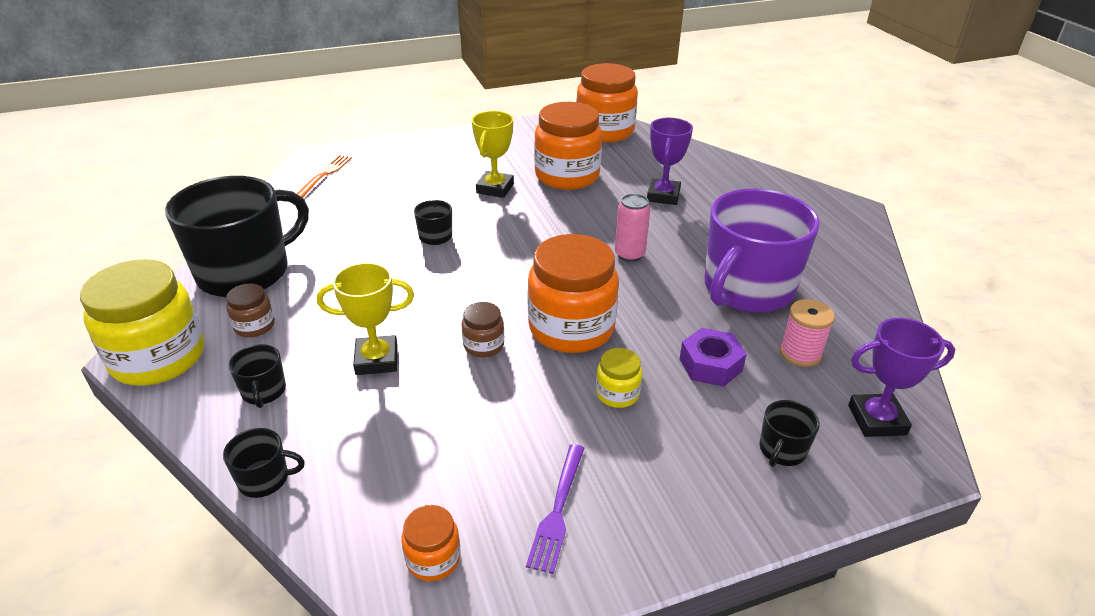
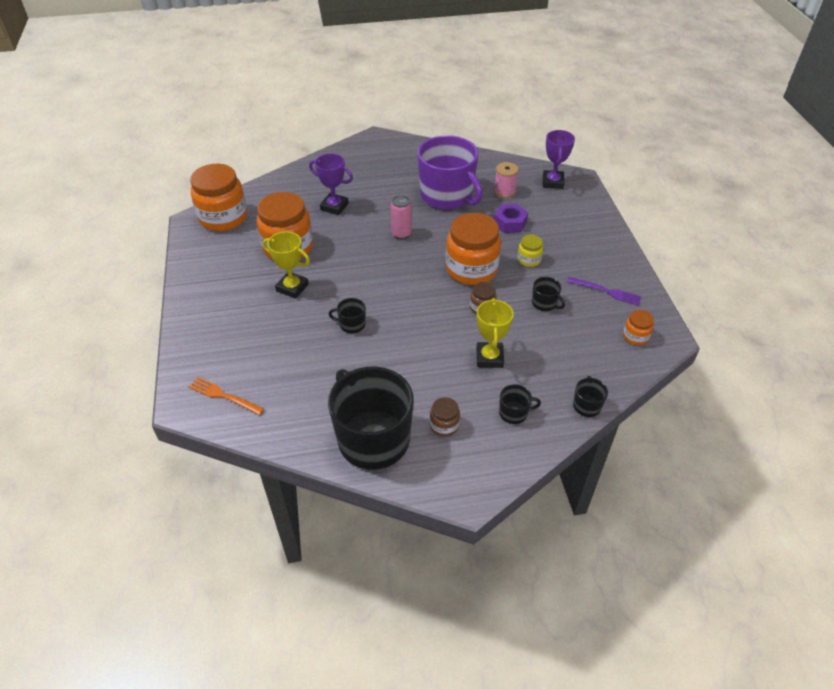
camera: 80 degrees left, 10 degrees up
(158, 358) = (472, 479): yellow jar -> none
(782, 450) = (570, 214): black mug -> black mug (544, 303)

